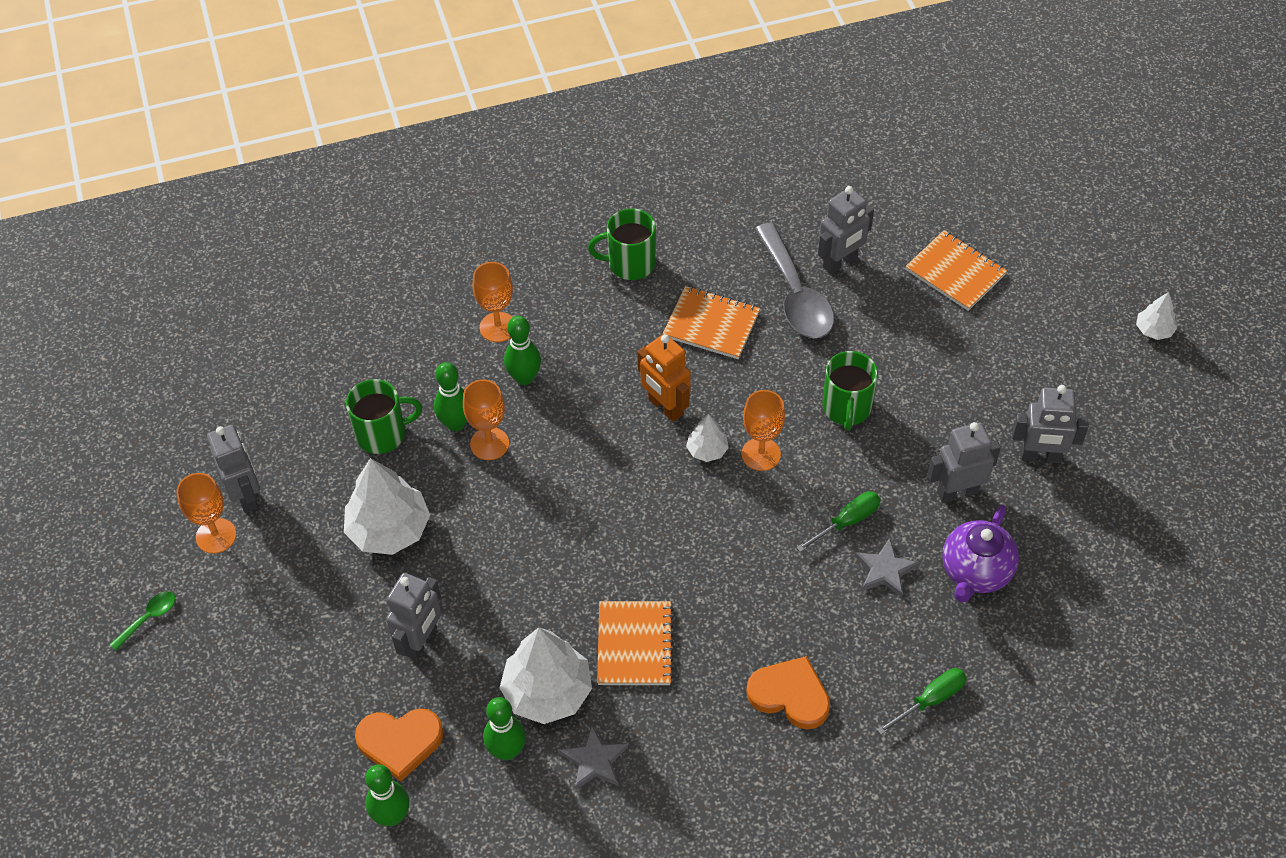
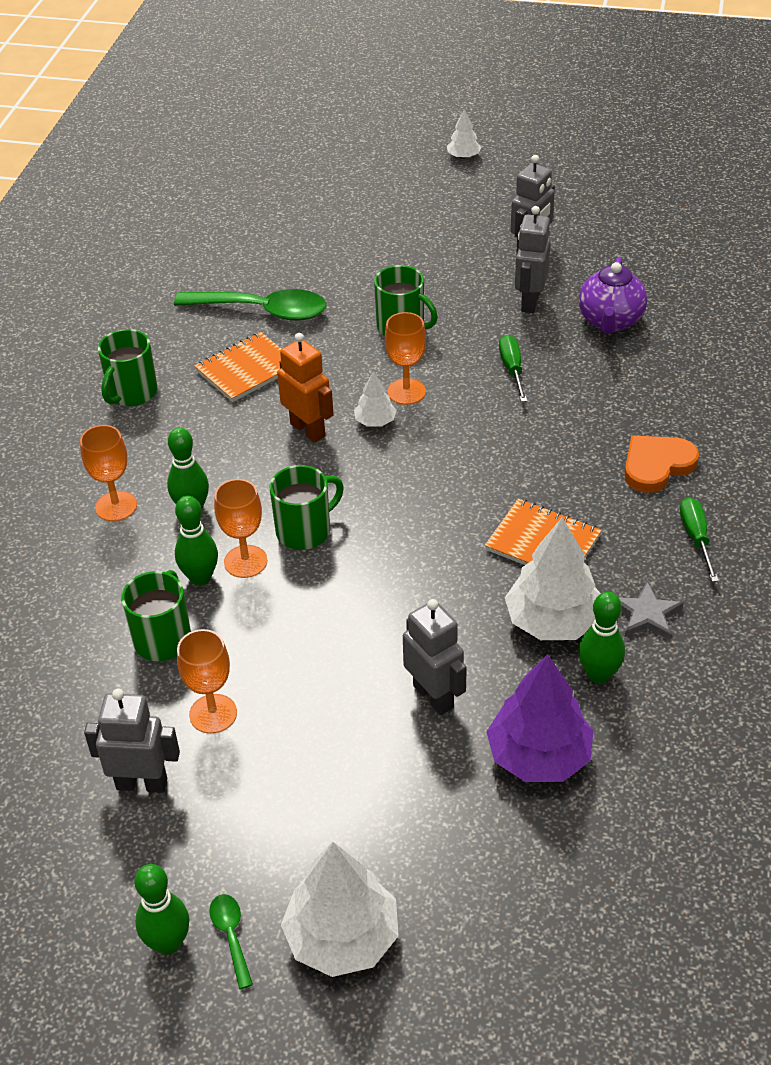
camera: 60 degrees left, 10 degrees down
(216, 536) = (171, 830): orange goblet -> orange goblet (213, 714)
(389, 529) = (283, 674): white tree -> white tree (342, 937)
(392, 816) = (619, 792): green bowling pin -> green bowling pin (168, 943)
(400, 742) = (539, 755): orange heart -> purple tree
(546, 466) = (305, 531): none -> green mug
(665, 407) = (308, 430): orange robot -> orange robot turned 120 degrees counterclockwise
(795, 294) = (262, 311): grey spoon -> green spoon
(840, 262) = (255, 275): grey robot -> none
(885, 570) = (574, 367): grey star -> none
(930, 700) = (711, 389): green screwdriver -> green screwdriver (696, 538)
(955, 272) = (323, 223): orange notebook -> none
(975, 572) = (610, 321): purple teapot -> purple teapot turned 45 degrees clockwise

